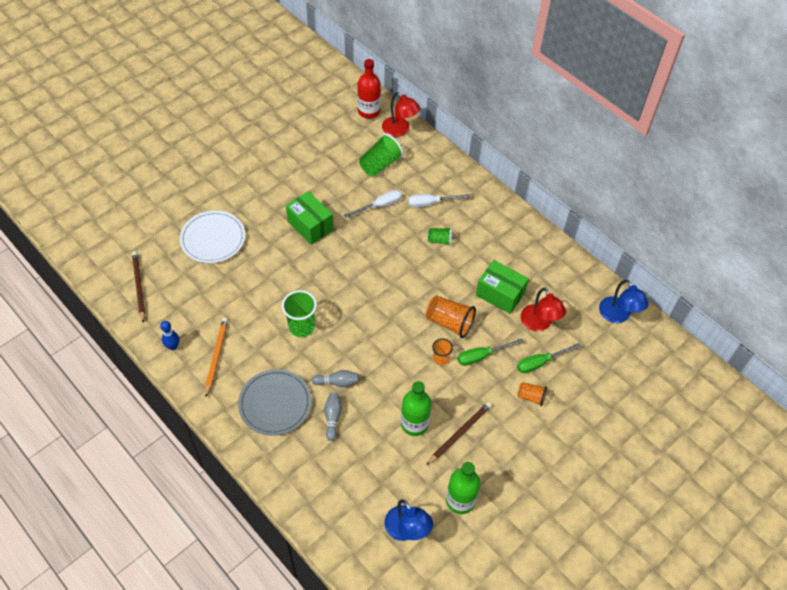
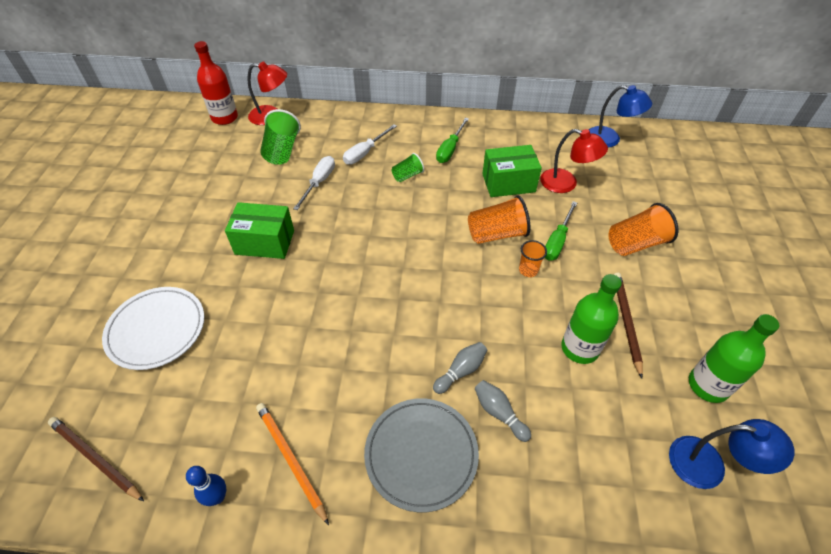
camera: 40 degrees left, 5 degrees down
(301, 327) = (360, 345): green cup -> none
(530, 397) = (635, 244): orange cup -> orange cup, size x1.73
(540, 362) = (606, 212): green screwdriver -> green screwdriver (450, 149)

